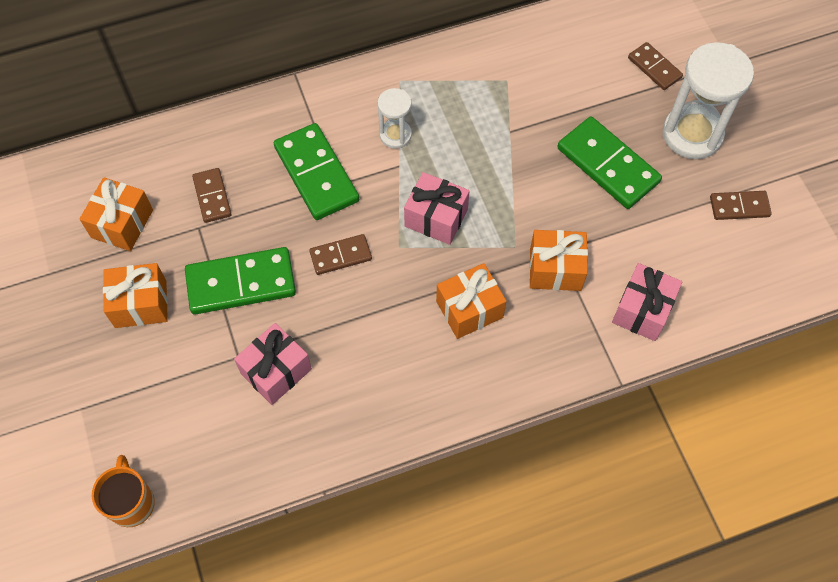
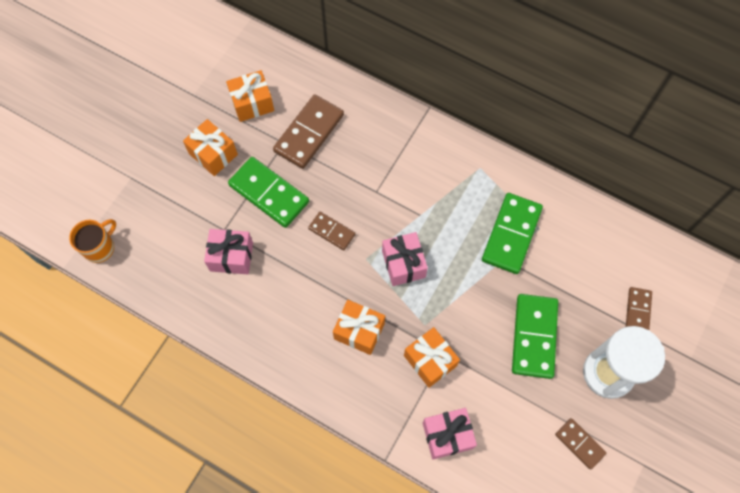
camera: 50 degrees right, 5 degrees up
(212, 196) = (309, 133): brown domino -> brown domino, size x1.79
(316, 174) = (373, 174): green domino -> green domino (511, 234)
(395, 135) = (439, 196): white hourglass -> none

